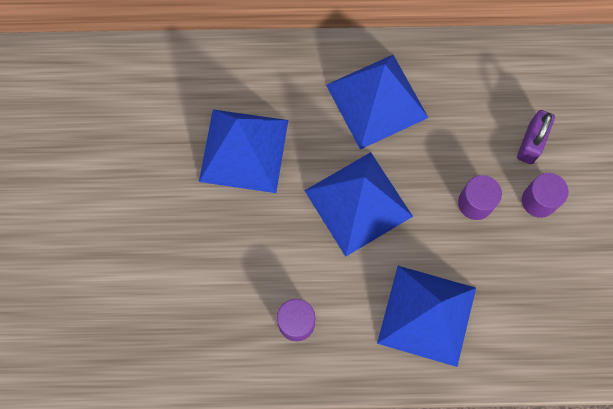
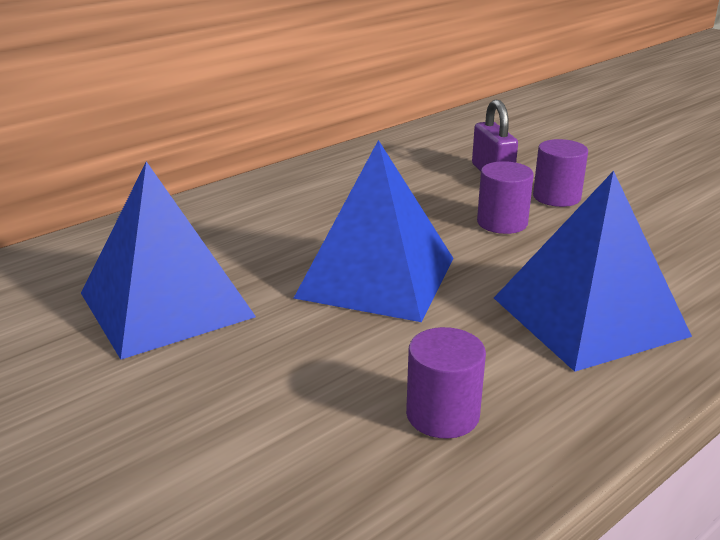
camera: 40 degrees left, 45 degrees down
(376, 101) = (299, 209): blue pyramid -> none

